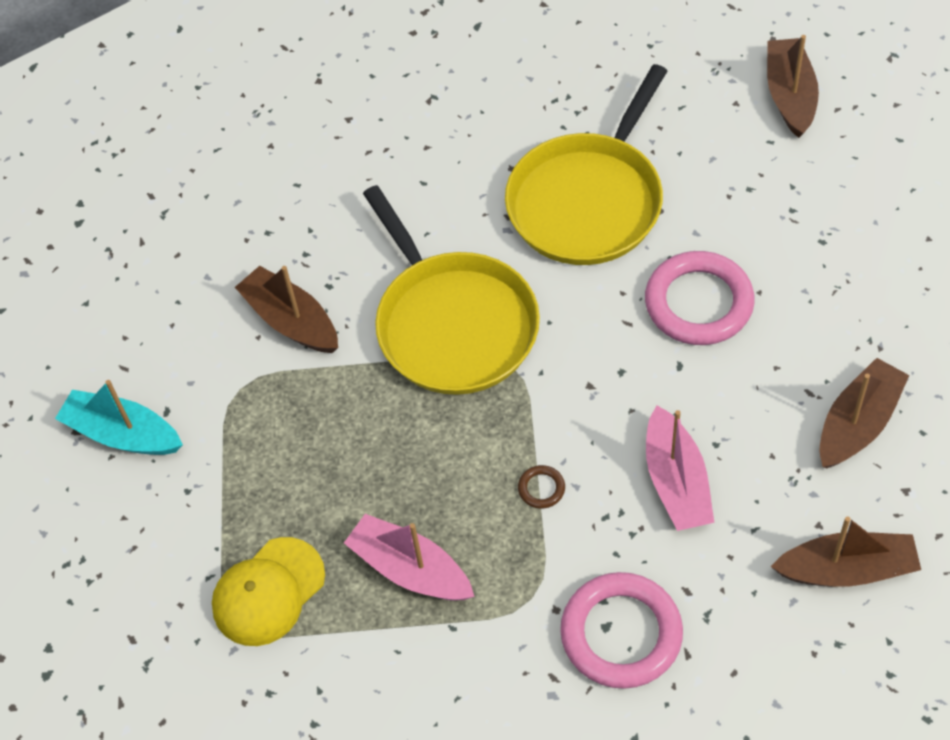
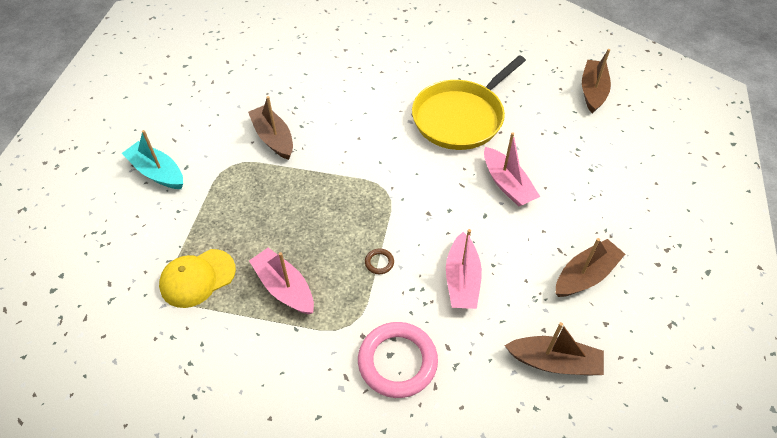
camera: 10 degrees right, 5 degrees down
(453, 324) = (362, 161): yellow pan -> none
(698, 303) = (507, 184): pink ring -> pink boat

